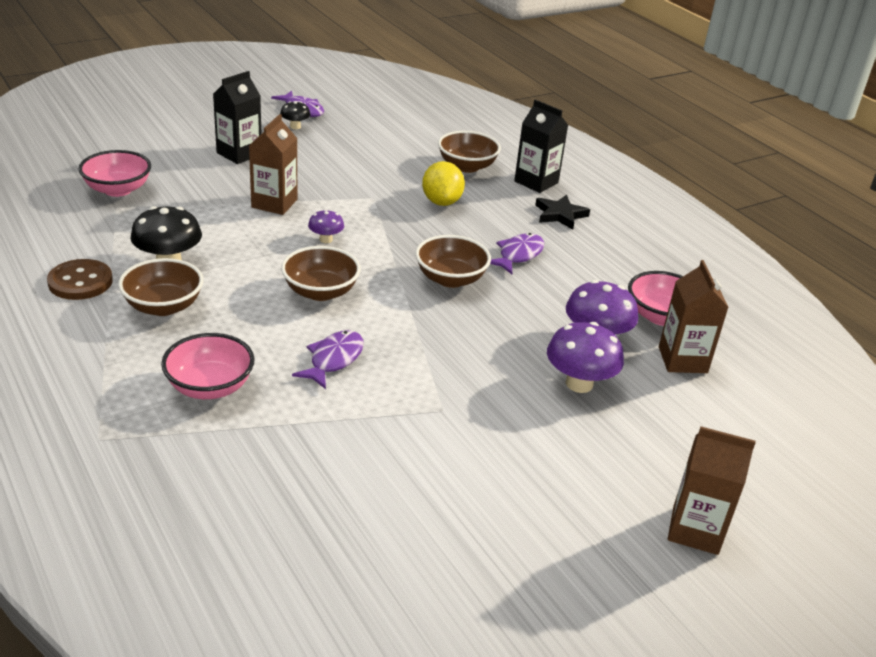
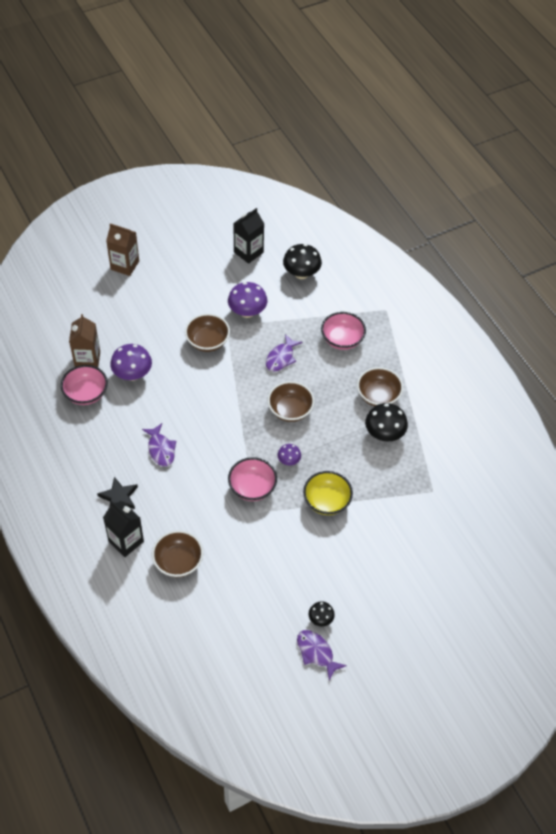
camera: 175 degrees left, 20 degrees up
(80, 282) = (430, 415): brown button -> none
(118, 189) = (438, 513): pink bowl -> pink bowl (252, 487)
(239, 154) = (361, 569): black carton -> black carton (248, 252)
(274, 203) = (326, 501): brown carton -> yellow bowl
(280, 515) = (301, 273): none -> black mushroom
(441, 202) = (205, 509): yellow lemon -> none
(450, 279) = (210, 424): brown bowl -> brown bowl (207, 341)
(518, 255) = (161, 449): purple fish -> purple fish turned 60 degrees counterclockwise
(579, 383) = (152, 343): purple mushroom -> purple mushroom (247, 312)

